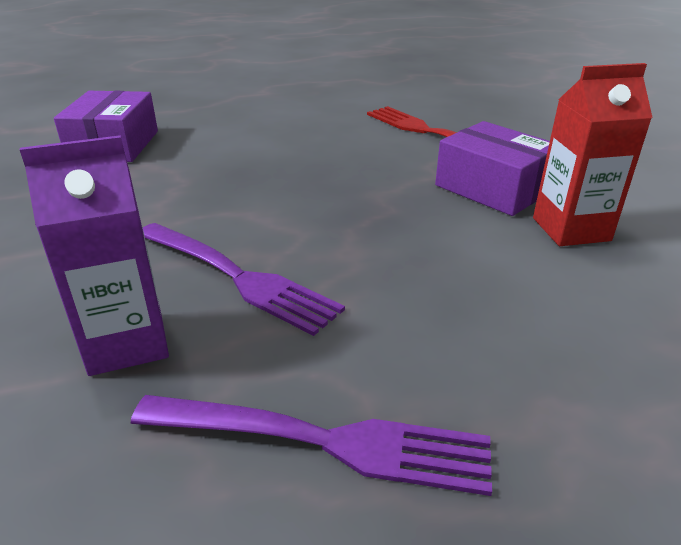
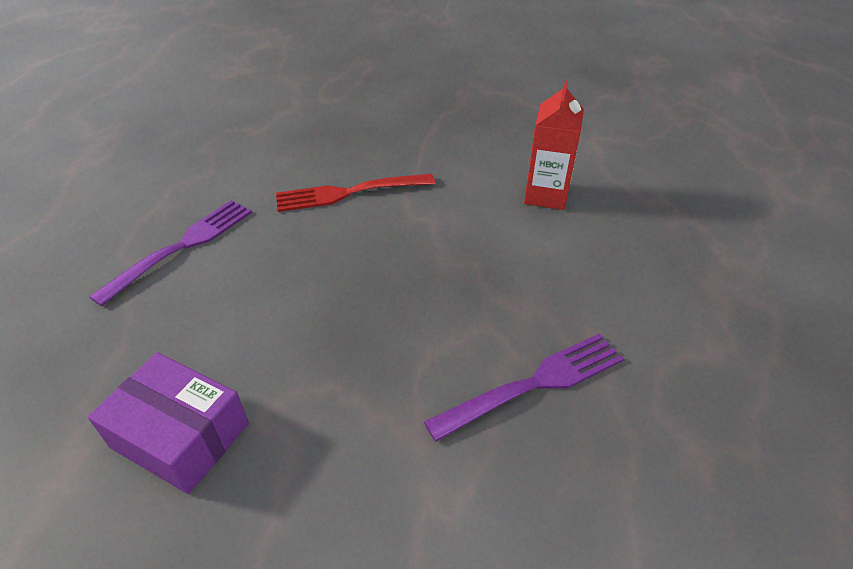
camera: 65 degrees left, 10 degrees up
(126, 343) = (600, 475): purple carton -> none
(324, 441) = (722, 386): purple fork -> purple fork (182, 247)
(493, 188) = (472, 202): purple box -> none

